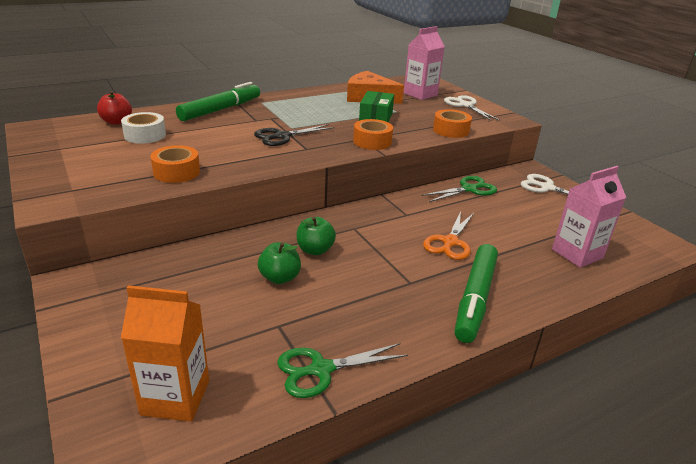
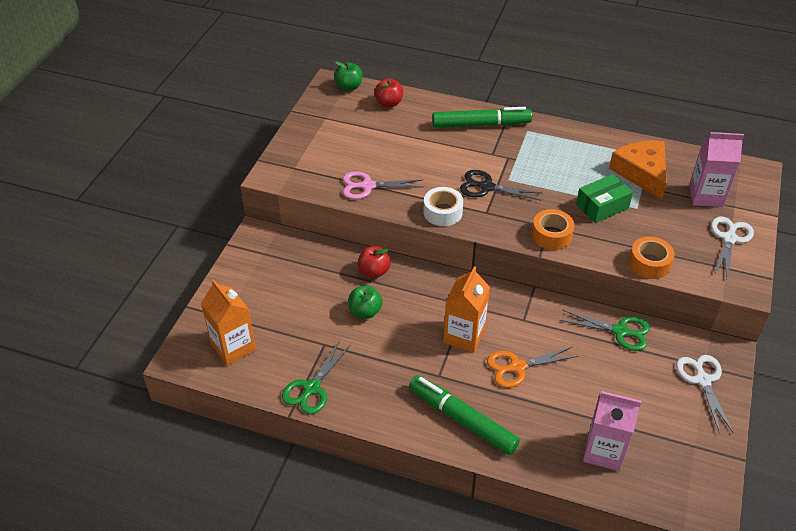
camera: 50 degrees right, 15 degrees up
(145, 135) = (390, 131): white tape -> white tape (442, 212)
(176, 172) = (367, 186): orange tape -> pink scissors
(244, 247) = (374, 271): none -> red apple
(315, 250) = (413, 305): green apple -> green apple (349, 87)
(321, 369) = (312, 388): green scissors -> green scissors turned 90 degrees counterclockwise
(384, 246) = (464, 335): none -> orange carton
(475, 299) = (462, 419): green marker -> green marker turned 60 degrees clockwise

